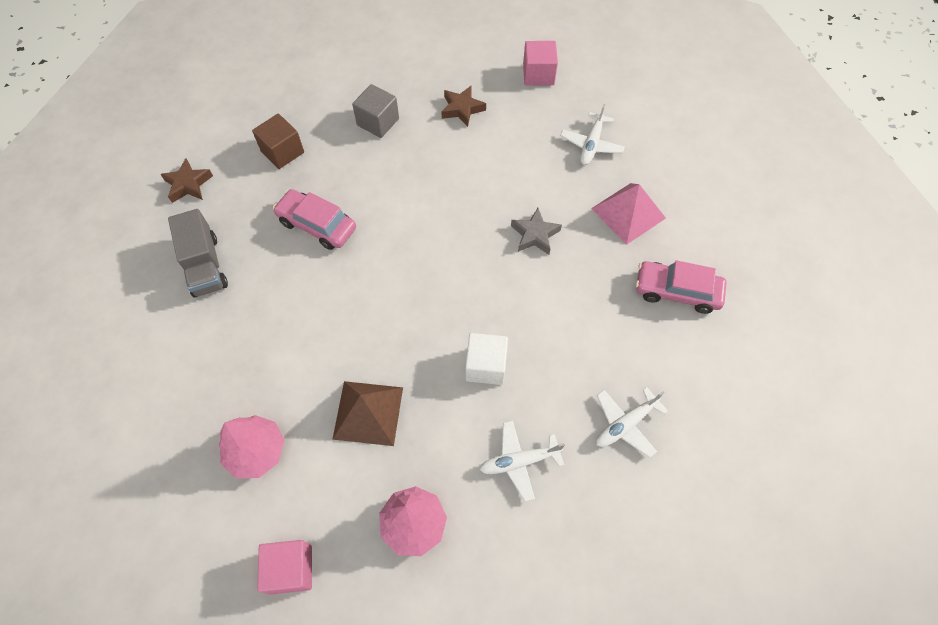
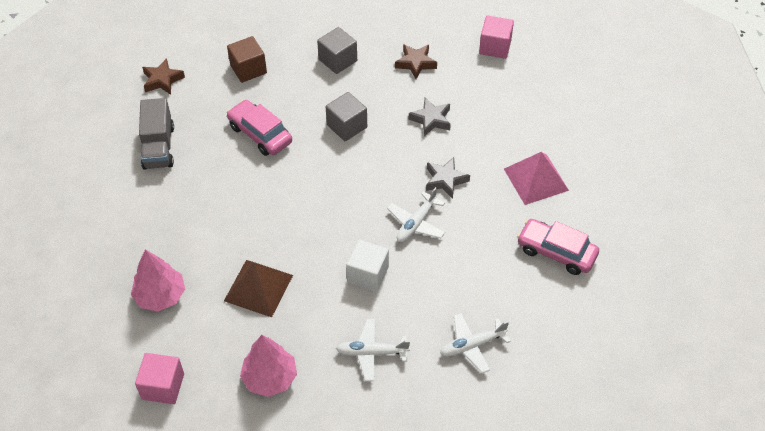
camera: 15 degrees right, 10 degrees down
(410, 195) = (347, 126): none -> grey cube
(498, 169) = (431, 119): none -> grey star
(591, 145) = (522, 116): white plane -> white plane (416, 223)

